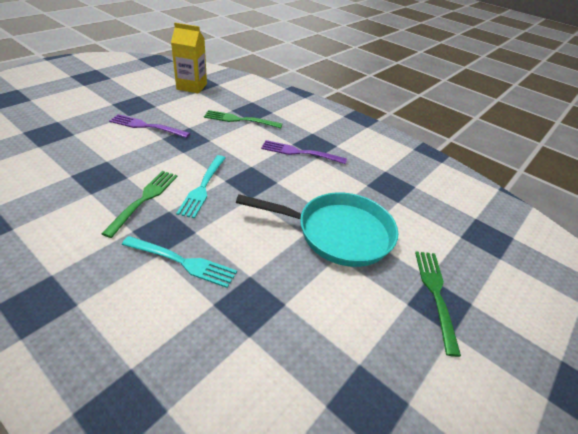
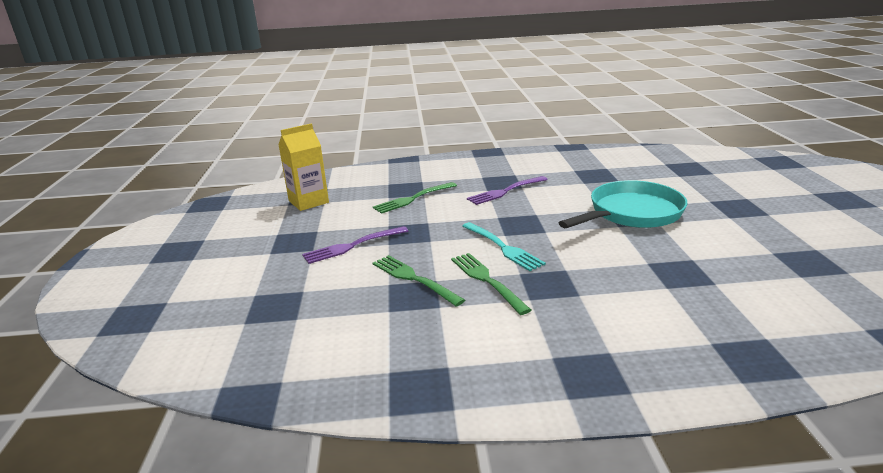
camera: 40 degrees left, 15 degrees down
(182, 262) = (601, 286): turquoise fork -> none
(435, 294) = (728, 205): green fork -> green fork (414, 279)

